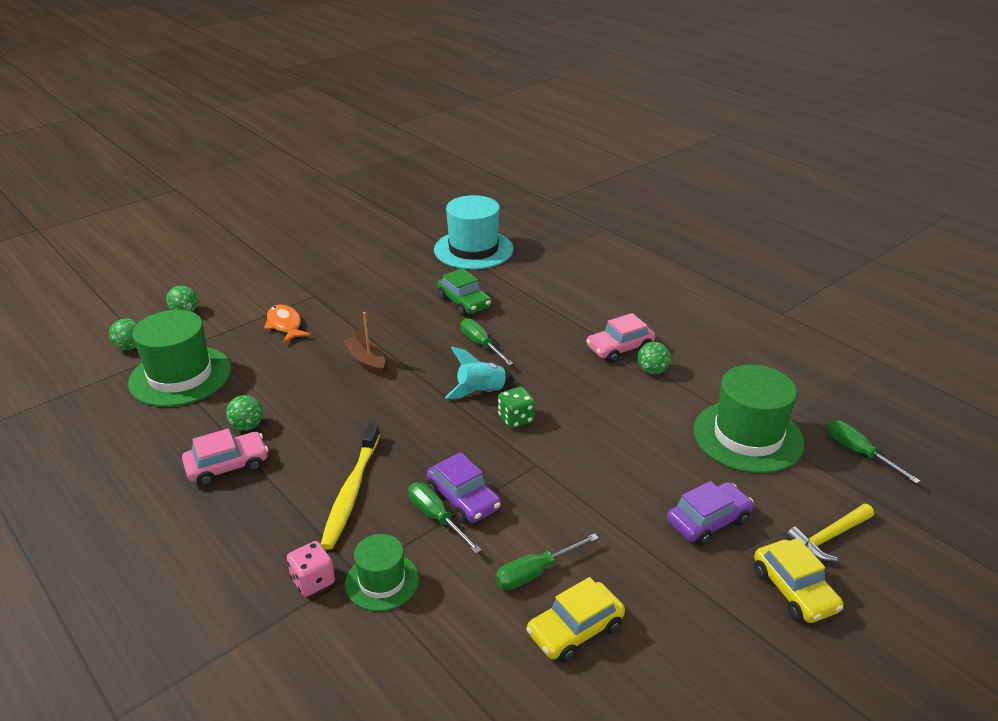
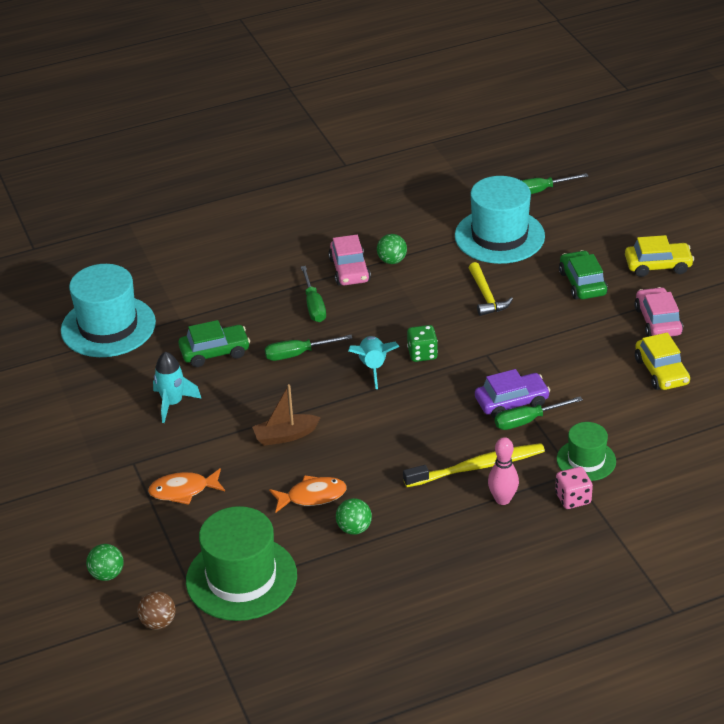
camera: 70 degrees left, 5 degrees up
(130, 347) = (158, 622): green ball -> brown ball
(227, 466) = (409, 544): pink car -> pink car (658, 321)
(288, 392) = (312, 496): none -> orange fish
(303, 521) = (502, 499): none -> pink bowling pin
(351, 492) = (478, 467): yellow toothbrush -> yellow toothbrush turned 45 degrees counterclockwise
(391, 297) = (172, 403): none -> turquoise rocket
(535, 572) = (603, 379): green screwdriver -> green screwdriver (314, 305)
(708, 521) = (582, 283): purple car -> green car
(747, 436) = (499, 236): green hat -> turquoise hat
(829, 537) = (617, 234): yellow hammer -> yellow hammer (486, 296)

